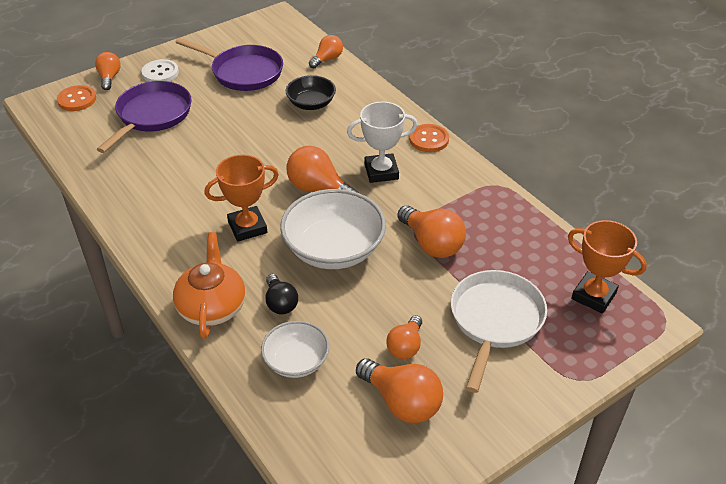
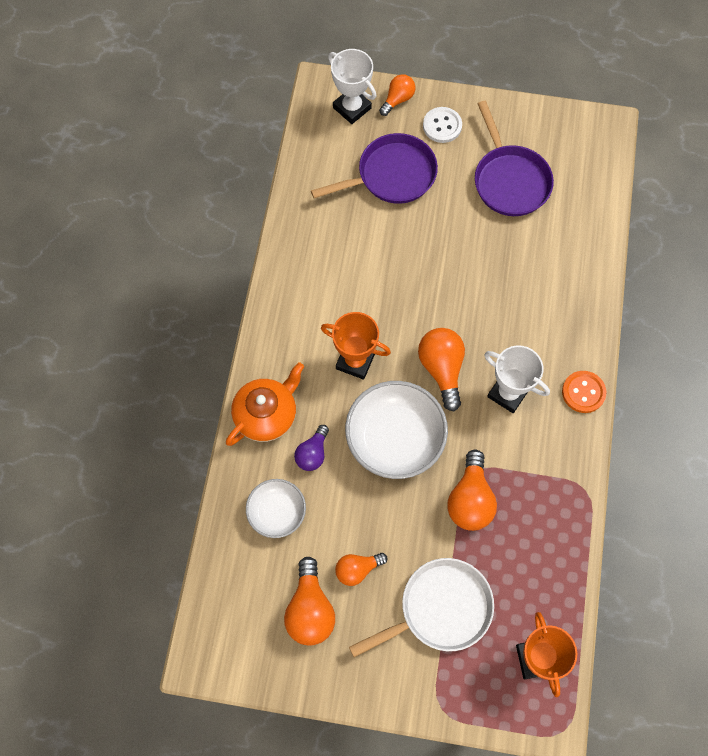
camera: 45 degrees right, 25 degrees up
(77, 100) = (352, 108): orange button -> white trophy
(280, 303) = (312, 453): black light bulb -> purple light bulb
(311, 104) = (528, 267): black bowl -> none
(327, 59) = (596, 222): orange light bulb -> none

